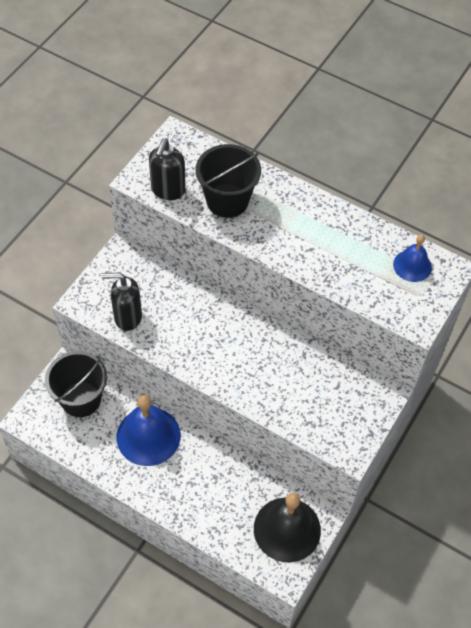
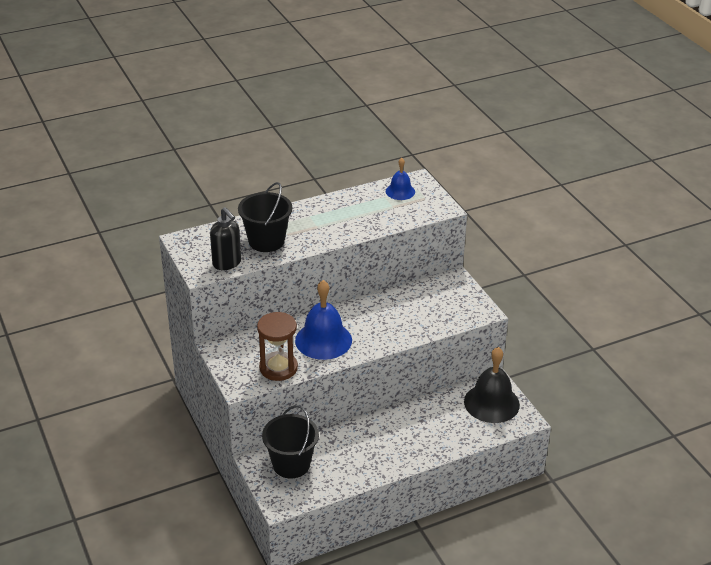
camera: 55 degrees left, 20 degrees down
(127, 317) = (278, 368): black soap dispenser -> brown hourglass
(148, 436) = (357, 440): blue bell -> blue bell (323, 340)

